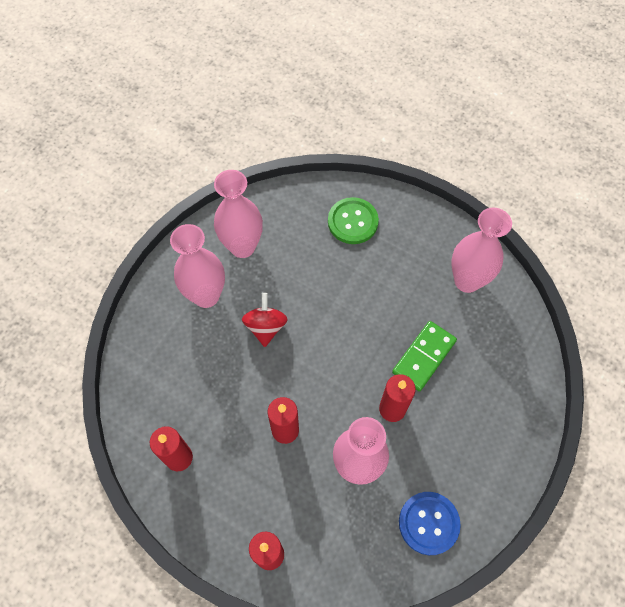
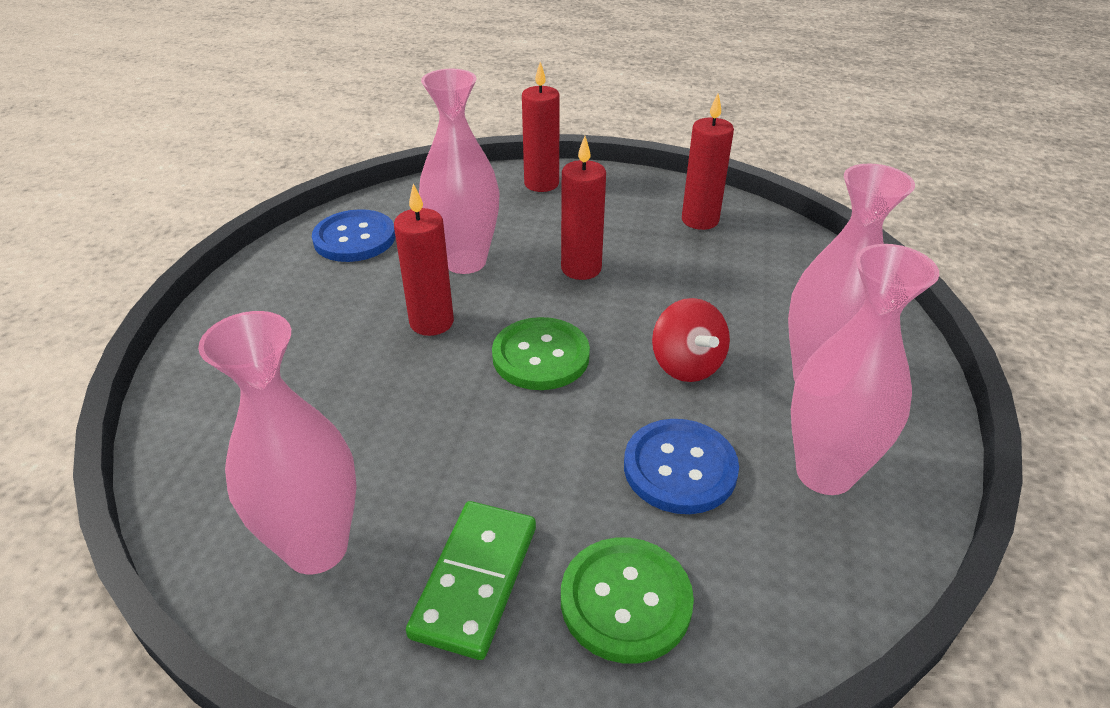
camera: 160 degrees right, 25 degrees down
(303, 269) = (680, 468): none -> blue button
(339, 359) = (541, 356): none -> green button
(424, 356) = (392, 395): green domino -> green domino (475, 580)

